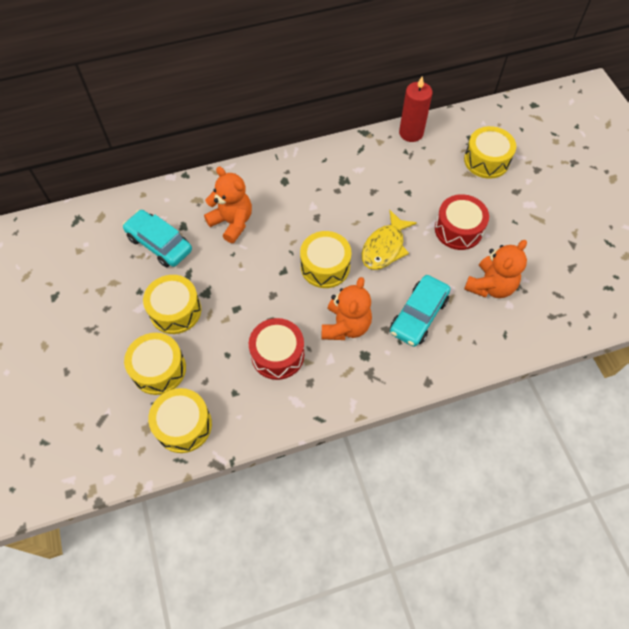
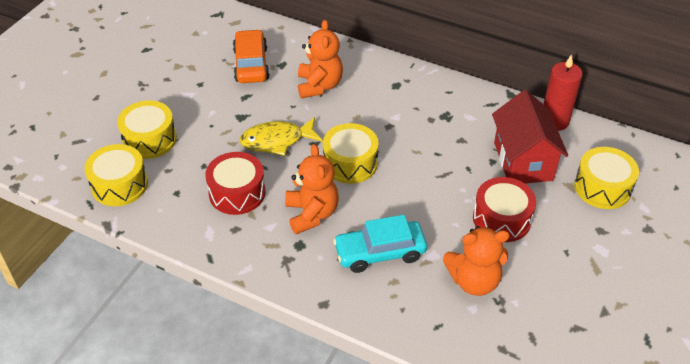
camera: 45 degrees right, 15 degrees down
(159, 244) = (251, 64): turquoise car -> orange car
(175, 311) = (207, 112): yellow drum -> none
(345, 326) = (311, 214): orange teddy bear -> orange teddy bear turned 75 degrees counterclockwise
(384, 247) = (417, 185): yellow fish -> yellow fish (276, 141)
(425, 177) = (523, 161): none -> red house

